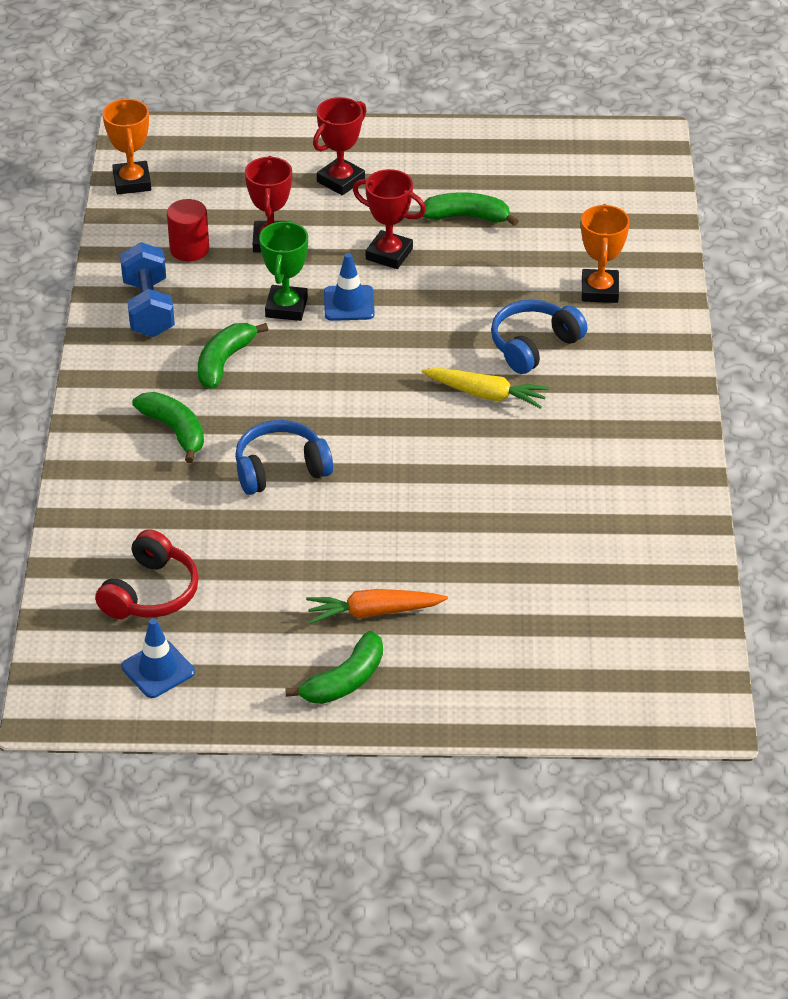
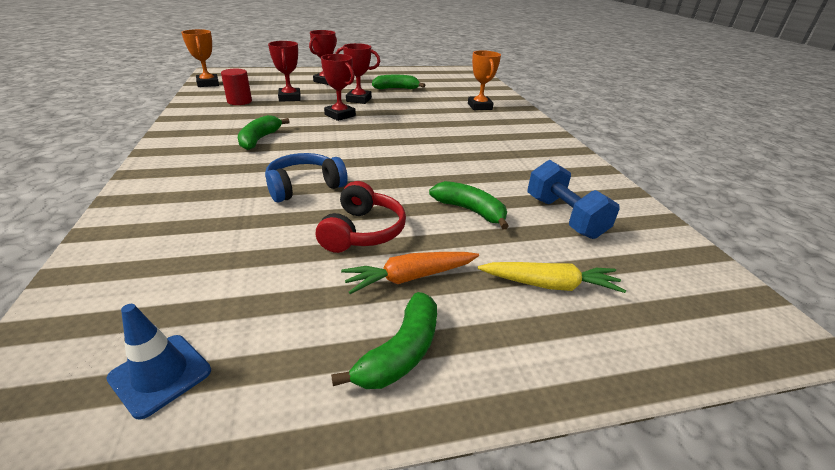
camera: 15 degrees left, 10 degrees down
(149, 308) = (209, 121): blue dumbbell -> blue dumbbell (564, 217)
(151, 592) = (171, 287): red headphones -> red headphones (362, 231)
(175, 431) = (218, 172): green banana -> green banana (470, 211)
(286, 307) = (301, 118): green trophy -> none
(349, 303) = (340, 115): blue traffic cone -> red trophy
(486, 394) = (440, 144): yellow carrot -> yellow carrot (550, 285)
(533, 345) = (457, 125): blue headphones -> none

